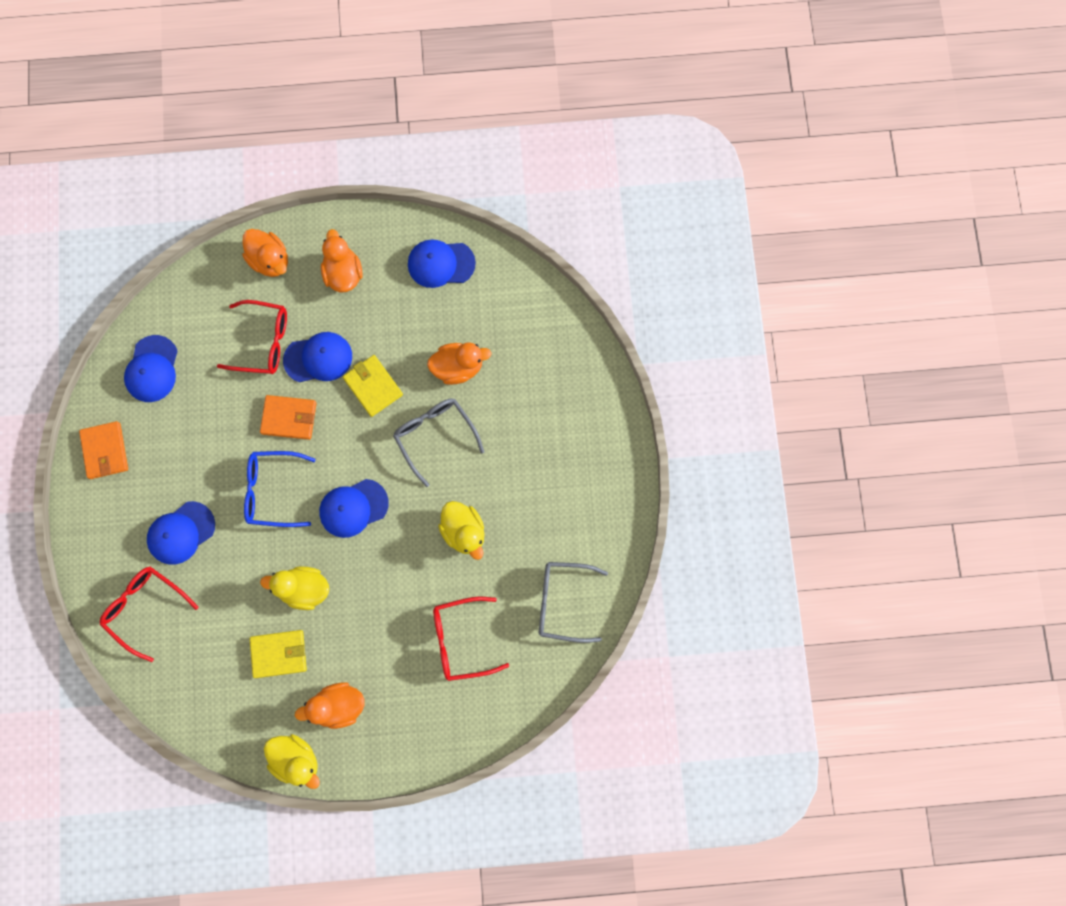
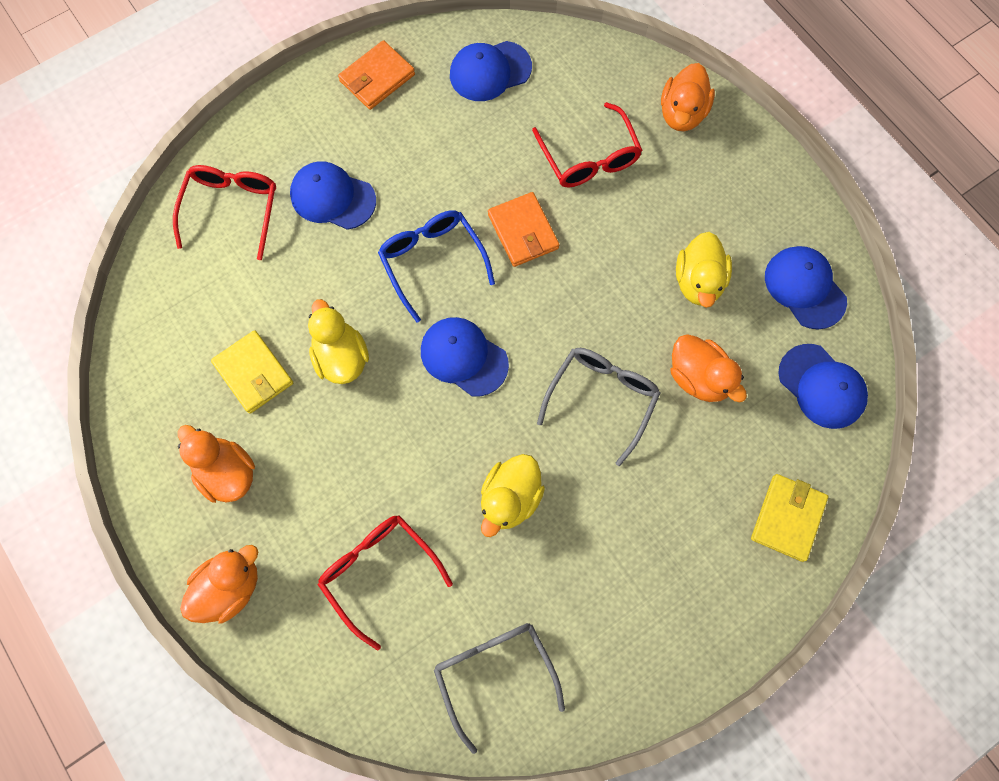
camera: 60 degrees right, 5 degrees down
(296, 759) = (143, 461): yellow duck -> yellow duck (698, 282)
(318, 358) = (608, 223): blue cap -> blue cap (822, 386)
(343, 273) = (720, 193): orange duck -> orange duck (230, 587)
(373, 386) = (615, 297): yellow wallet -> yellow wallet (787, 518)

